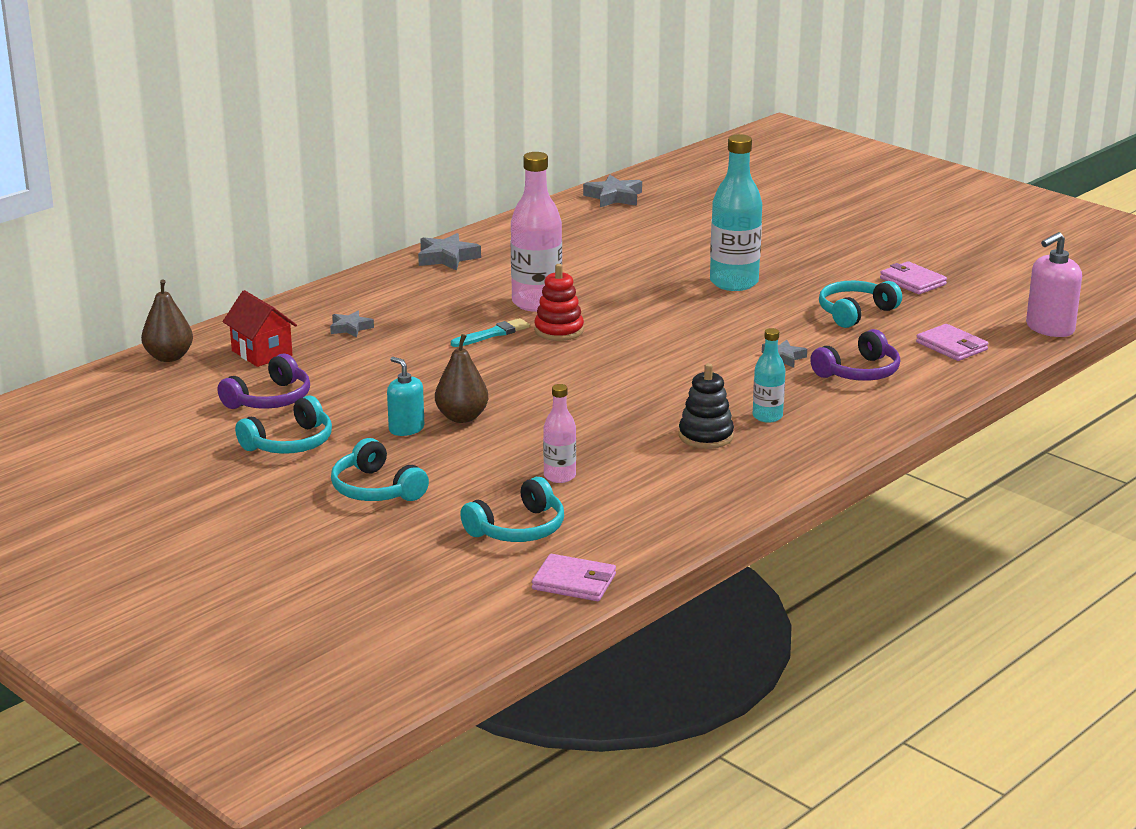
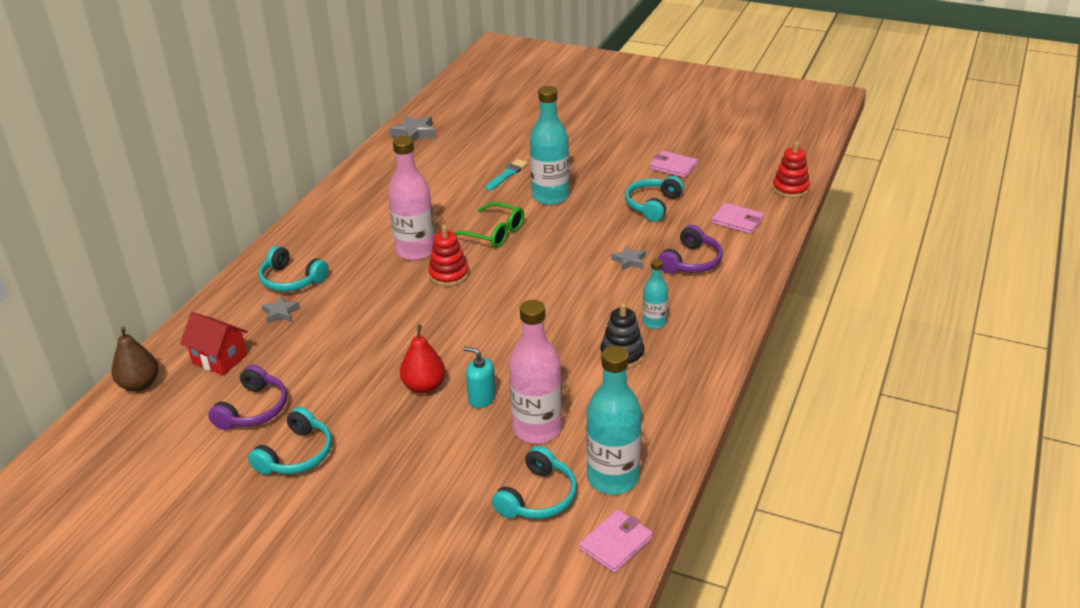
camera: 20 degrees left, 10 degrees up
(376, 489) = (397, 487): turquoise headphones -> turquoise headphones (291, 280)
(406, 429) = (386, 411): turquoise soap dispenser -> turquoise soap dispenser (481, 398)
(447, 258) = (319, 221): grey star -> none
(462, 417) = (424, 386): brown pear -> red pear
(492, 334) = (399, 291): turquoise brush -> turquoise brush (507, 174)
(559, 476) = (537, 429): pink bottle -> pink bottle, size x1.85
(574, 582) = (616, 543): pink wallet -> pink wallet turned 45 degrees counterclockwise
(612, 532) = (613, 478): none -> turquoise bottle
(639, 304) = (494, 233): none -> green glasses
(1049, 328) = (790, 188): pink soap dispenser -> red stacking toy

